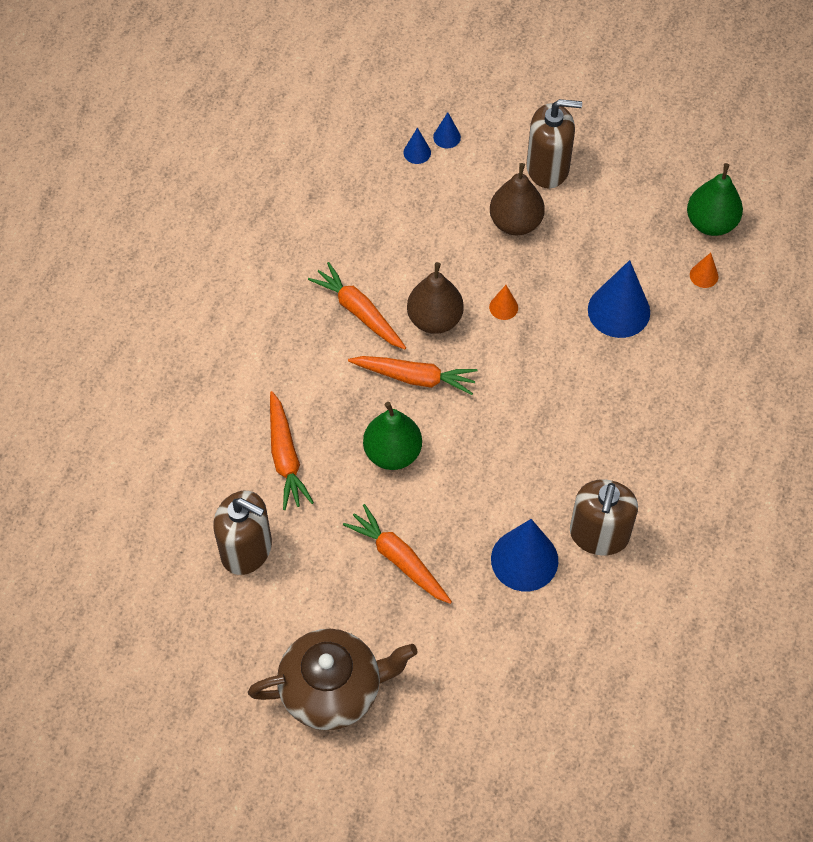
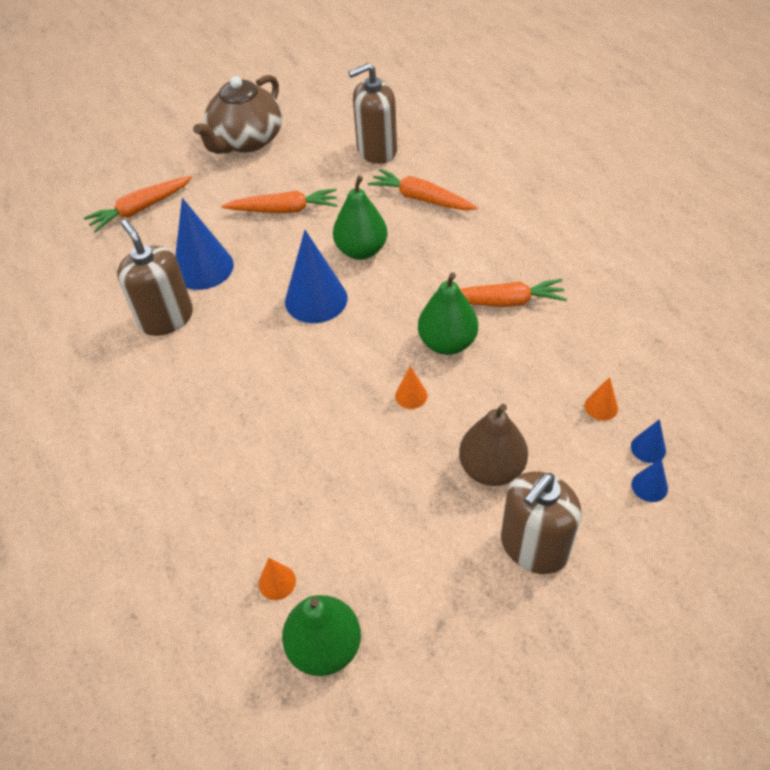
camera: 135 degrees right, 10 degrees down
(406, 194) = (601, 407): none -> orange cone
(415, 377) = (407, 298): orange carrot -> orange carrot (140, 209)
(434, 319) = (447, 343): brown pear -> green pear
(618, 310) = (319, 477): blue cone -> blue cone (316, 299)

